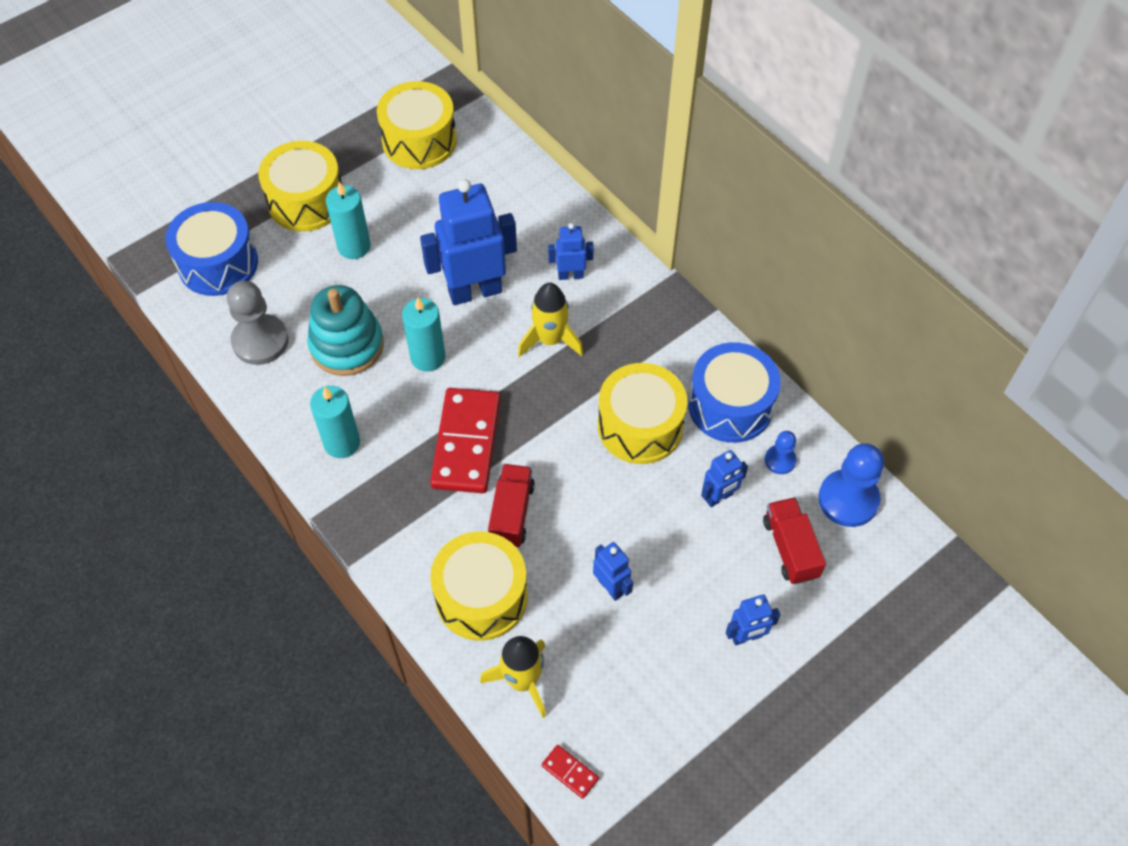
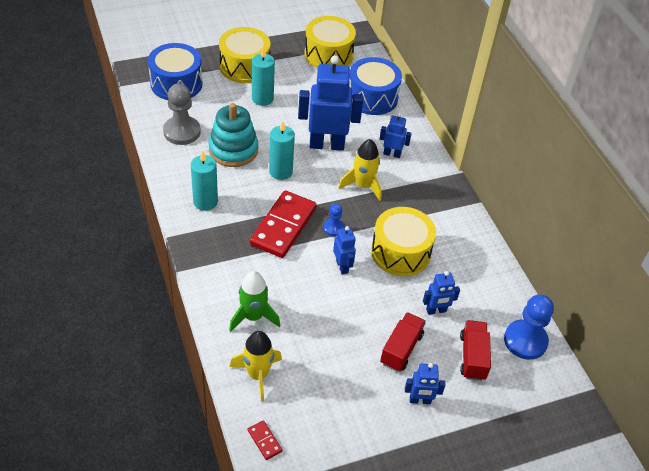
camera: 15 degrees right, 10 degrees down
(481, 596) = (253, 316): yellow drum -> green rocket
(511, 514) = (294, 275): red truck -> red truck (401, 349)
(611, 587) = (340, 339): blue robot -> blue robot (342, 266)
(730, 405) = (466, 259): blue drum -> blue drum (372, 97)
(780, 460) = (487, 302): blue pawn -> blue pawn (333, 228)

